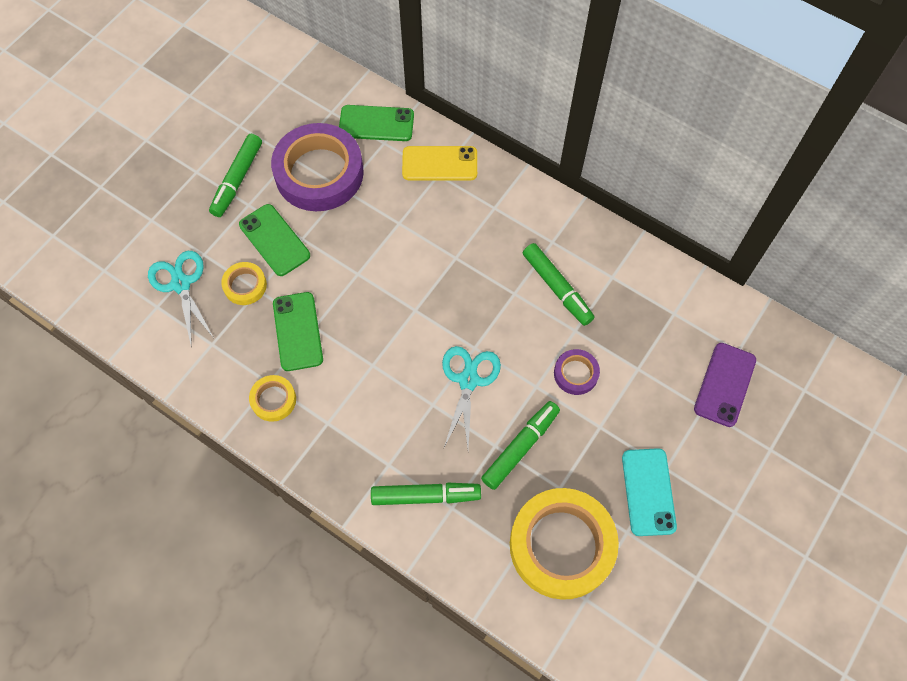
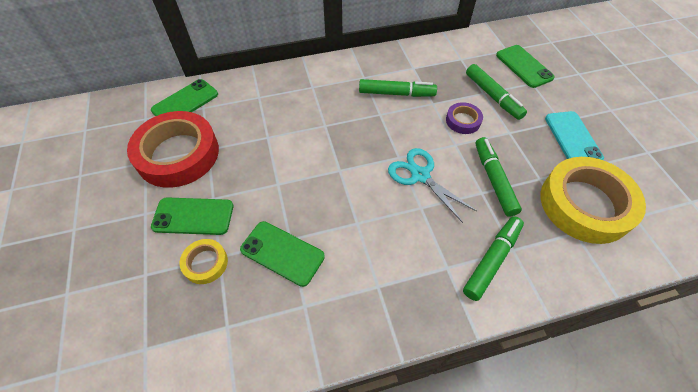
camera: 50 degrees left, 10 degrees down
(181, 284) = (148, 312): turquoise scissors -> none
(237, 179) = (117, 206): green marker -> green marker (493, 96)
(273, 400) = (323, 313): yellow tape -> none
(319, 173) = (178, 154): purple tape -> red tape
(439, 164) = (252, 91): yellow phone -> none
(648, 492) = (572, 138): turquoise phone -> turquoise phone turned 45 degrees clockwise
(724, 384) = (524, 66): purple phone -> green phone

